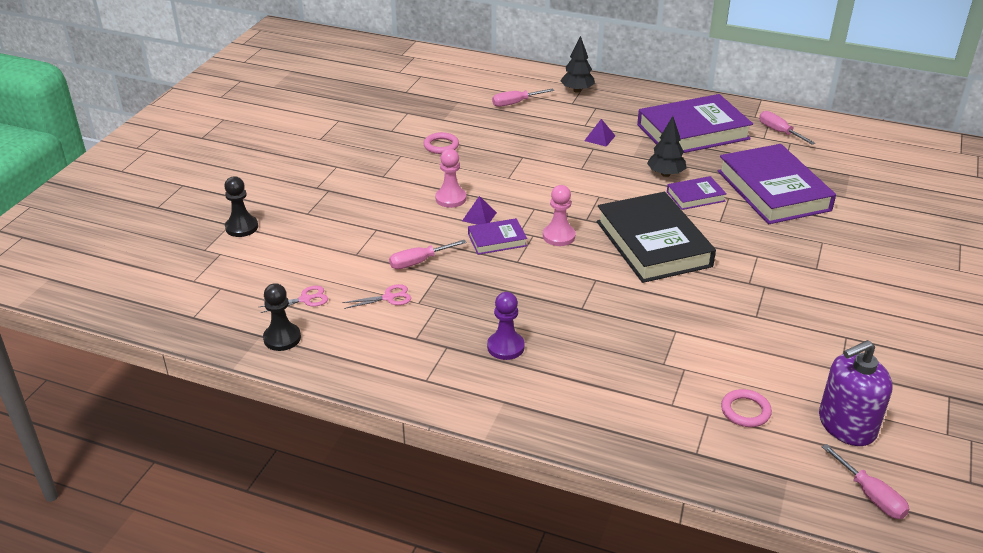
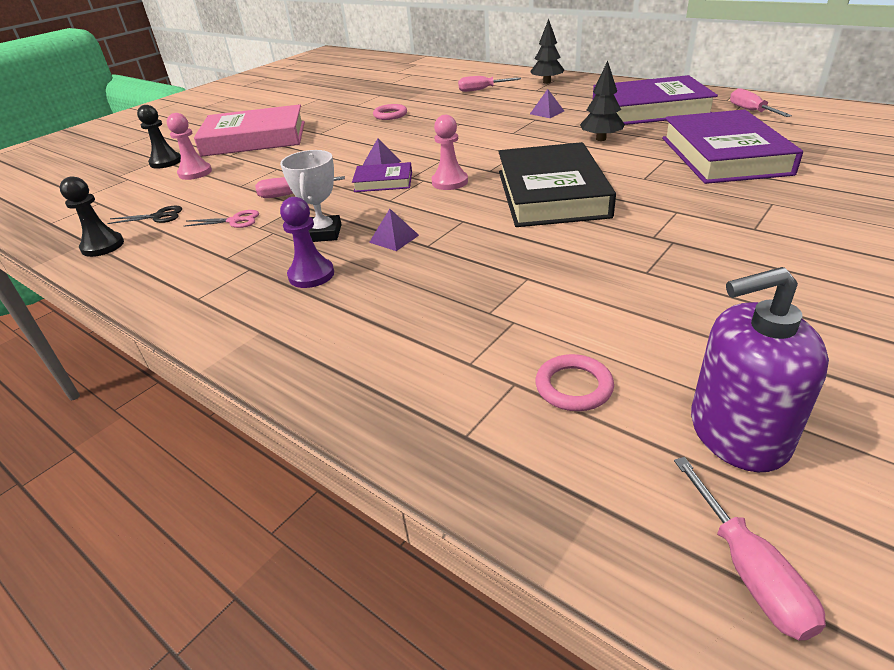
camera: 20 degrees right, 0 degrees up
(305, 299) = (158, 217): pink scissors -> black scissors
(315, 188) = (255, 139): none -> pink book
(451, 198) = (366, 150): pink pawn -> pink pawn (195, 173)
(484, 304) = (323, 233): none -> white trophy
(549, 304) = (394, 238): none -> purple pyramid
(695, 196) = (625, 157): purple book -> none

